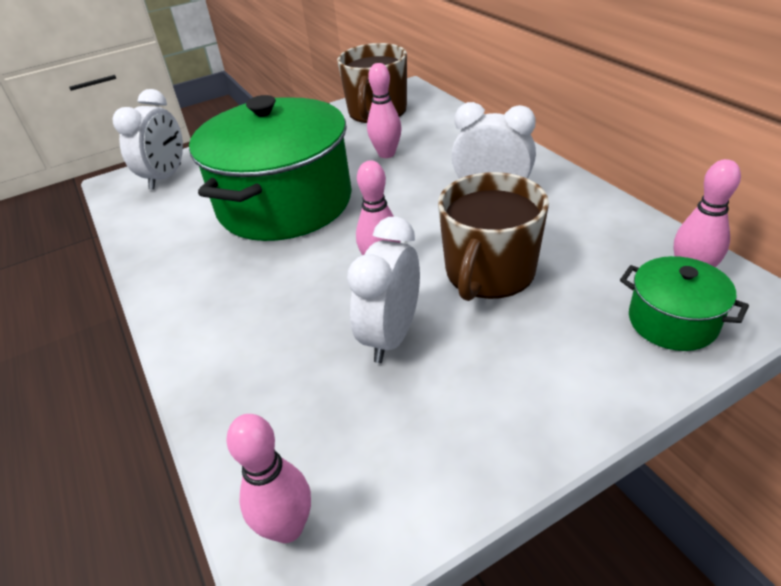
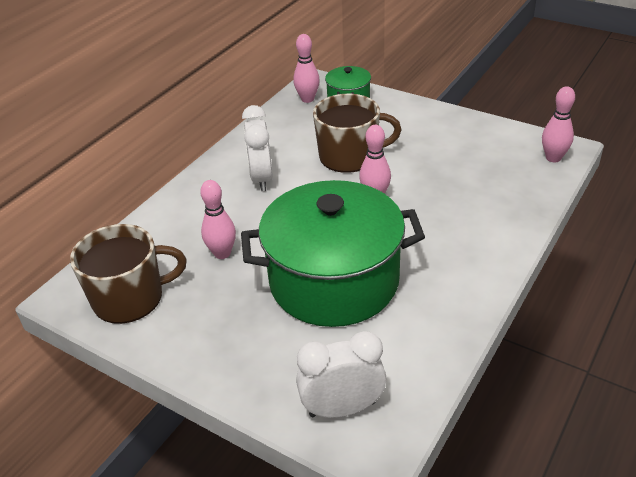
camera: 120 degrees left, 0 degrees up
(391, 336) = (429, 171): white clock -> none

